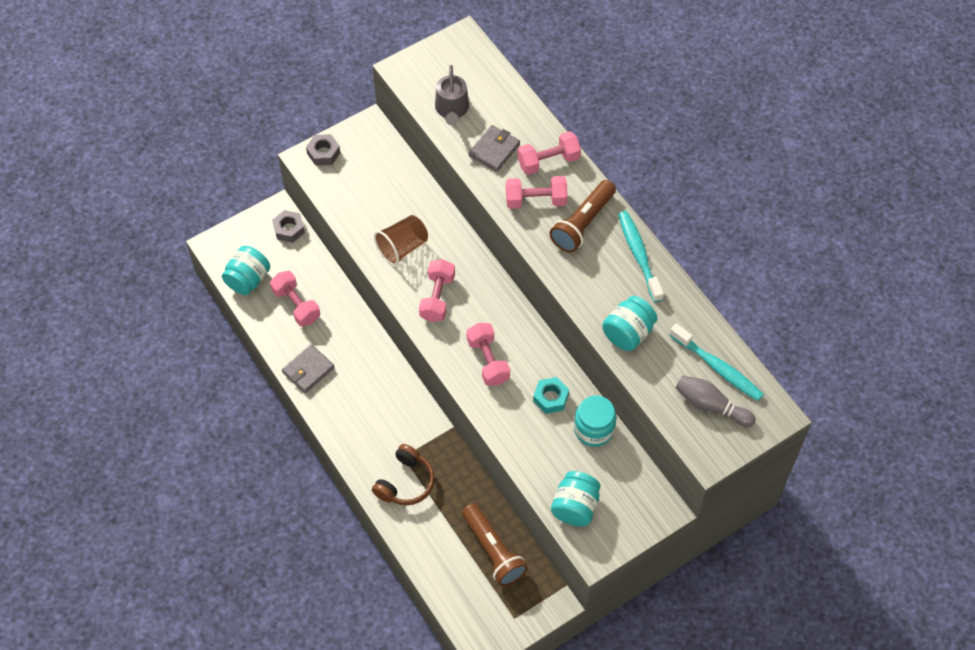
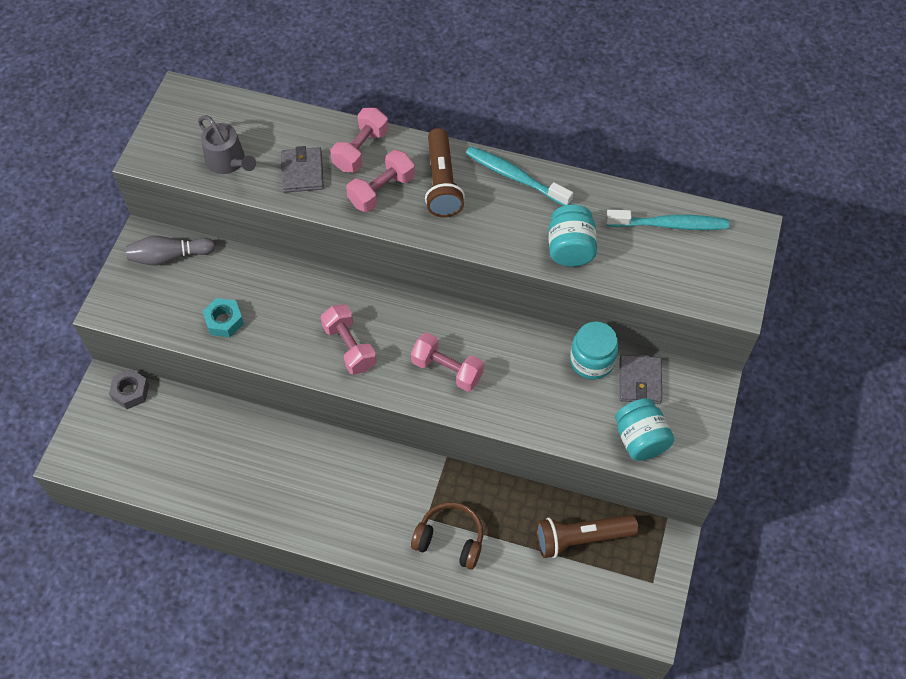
camera: 40 degrees left, 0 degrees up
(248, 279) = (131, 466): turquoise jar -> none
(296, 305) = (201, 456): pink dumbbell -> none
(308, 370) = (267, 507): grey wallet -> grey wallet (639, 381)
(323, 153) = (119, 291): grey nut -> none
(402, 247) = (275, 325): brown cup -> none
(405, 482) = (450, 539): brown headphones -> brown headphones turned 60 degrees counterclockwise
(493, 551) = (581, 538): brown flashlight -> brown flashlight turned 150 degrees clockwise
(550, 398) = (531, 361): turquoise nut -> turquoise nut (224, 321)
(710, 405) = (695, 260): grey bowling pin -> grey bowling pin (169, 256)

